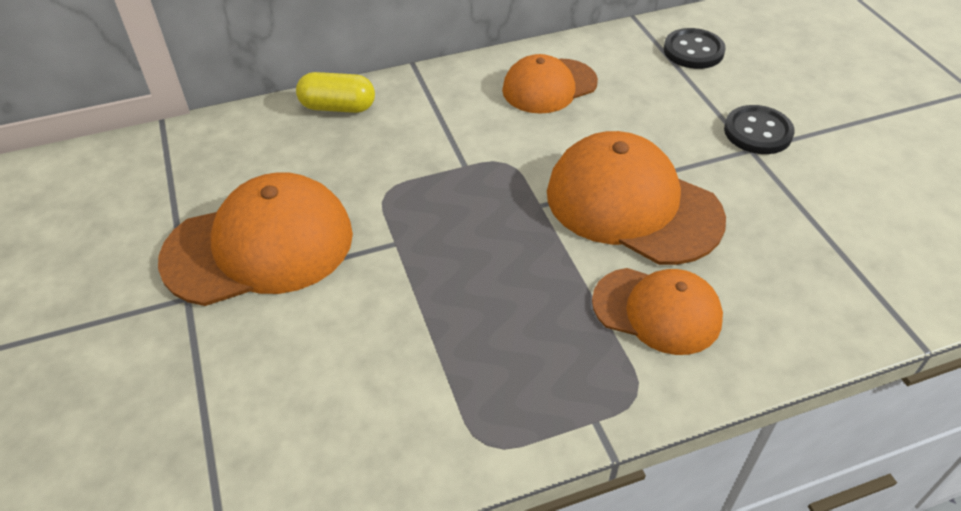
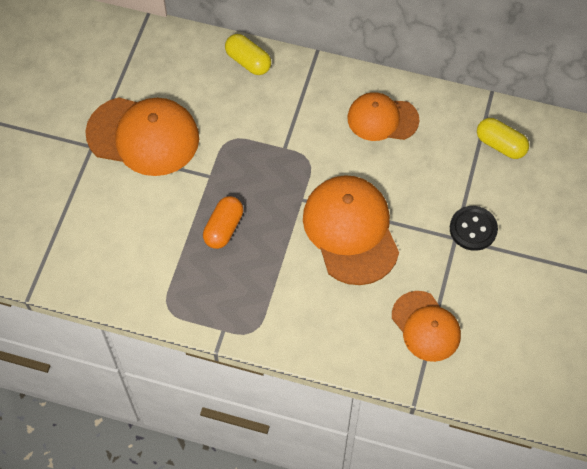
camera: 35 degrees right, 15 degrees up
(471, 291) = (223, 228): none -> orange capsule
(657, 310) = (303, 298): orange cap -> orange cap (426, 326)
(693, 51) = (500, 145): black button -> yellow capsule

